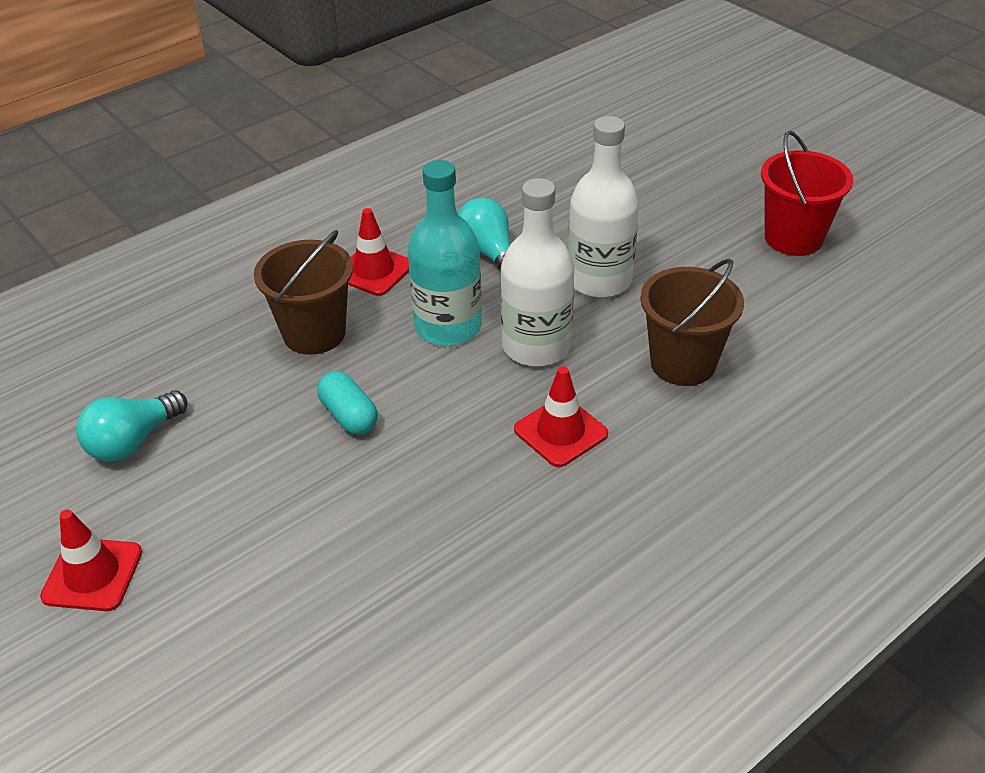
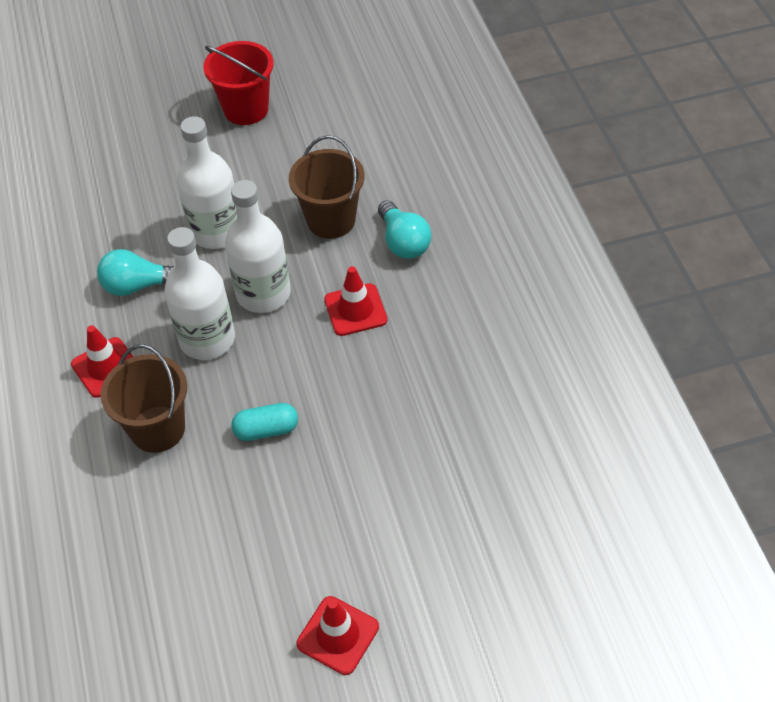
camera: 65 degrees left, 10 degrees up
(133, 441) = (208, 585): turquoise light bulb -> turquoise light bulb (403, 242)
(448, 326) = (207, 339): turquoise bottle -> white bottle

